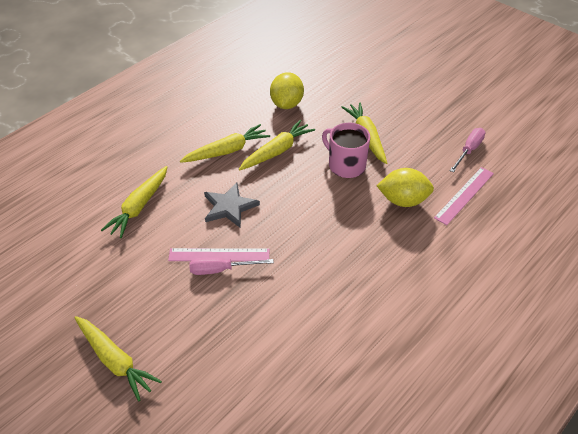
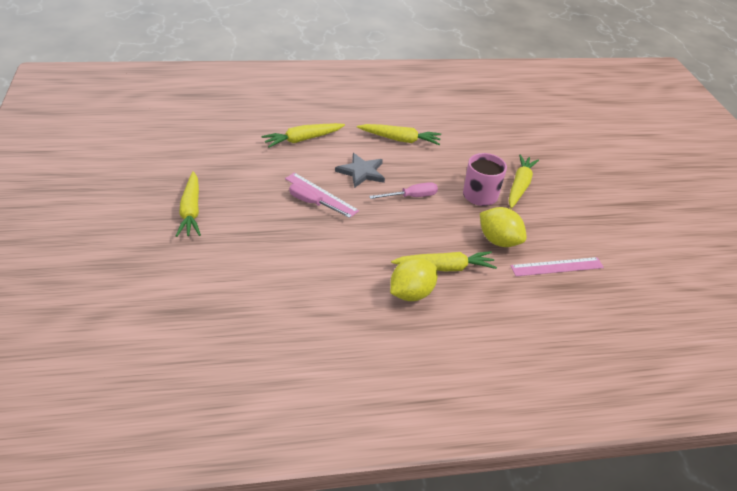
camera: 35 degrees right, 5 degrees down
(277, 151) = (436, 158): yellow carrot -> yellow carrot (445, 267)
(286, 104) = (480, 134): yellow lemon -> yellow lemon (411, 293)
(469, 150) = (600, 241): pink screwdriver -> pink screwdriver (411, 197)

